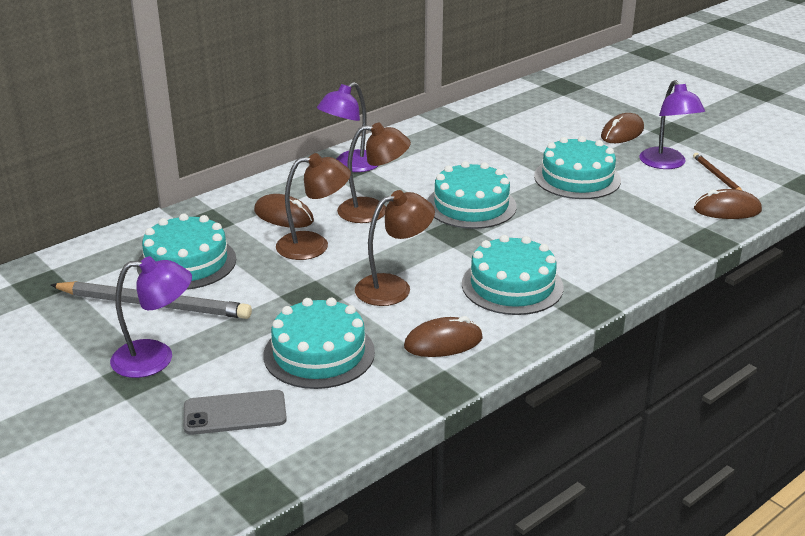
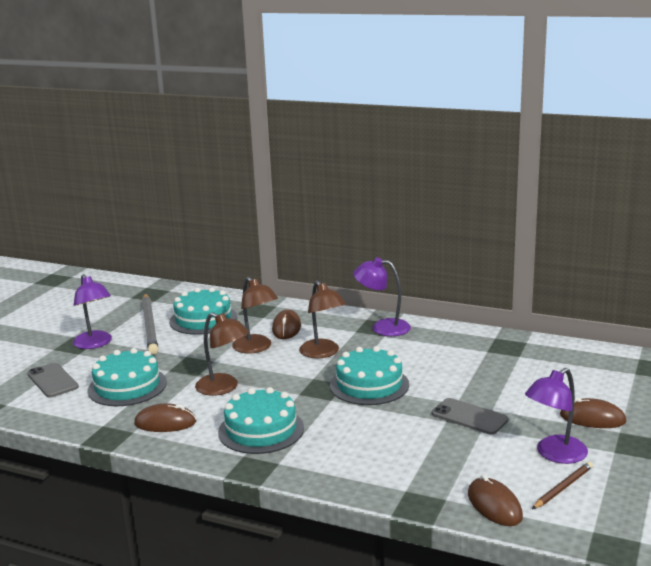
camera: 65 degrees right, 10 degrees down
(443, 342) = (165, 423): brown mouse -> brown mouse turned 45 degrees counterclockwise
(577, 178) = (469, 417): turquoise cake -> grey phone

